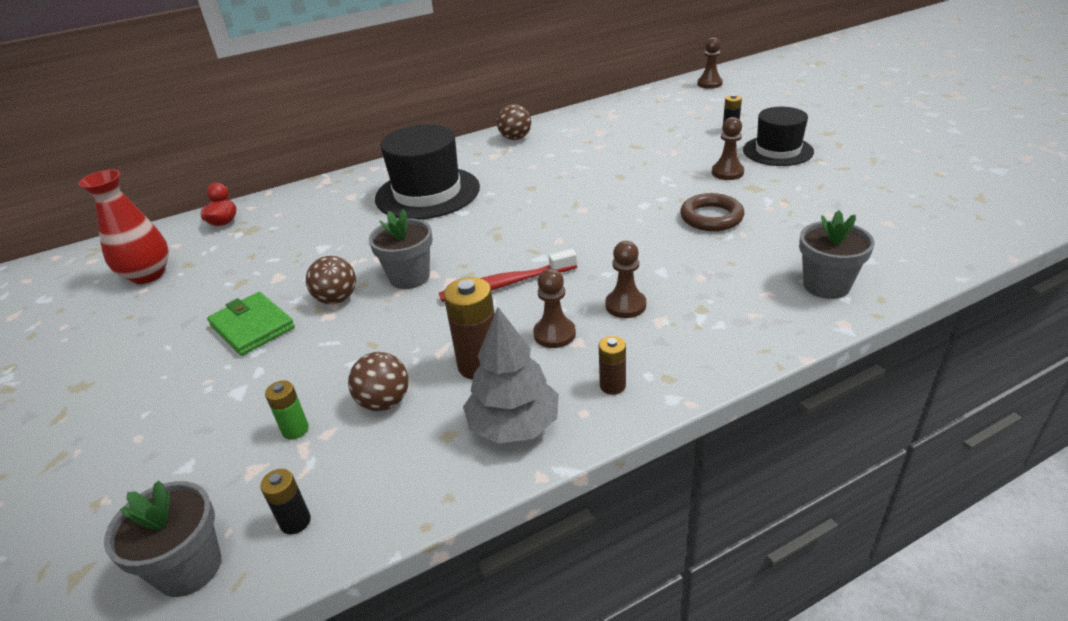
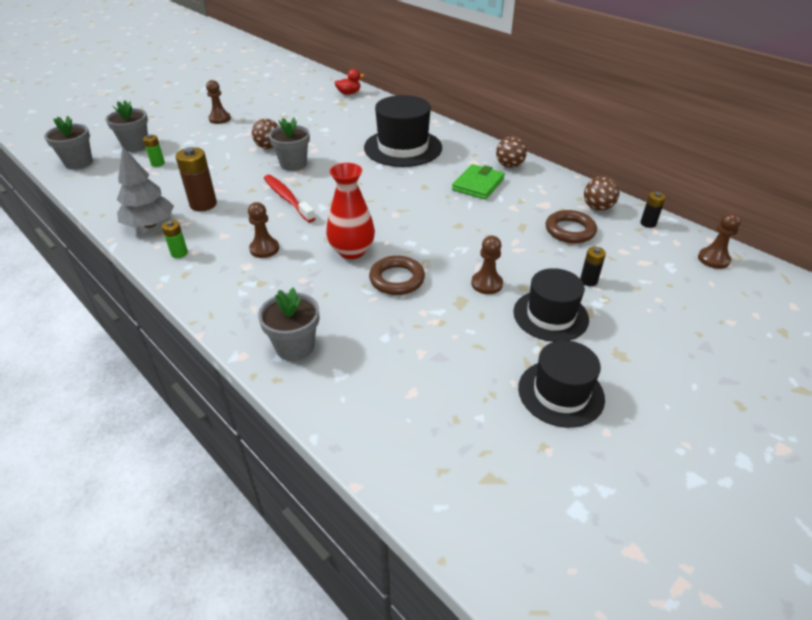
camera: 70 degrees right, 5 degrees up
(148, 275) = (290, 90): red vase -> red vase (352, 251)
(188, 470) = (136, 146): none -> grey flower pot
(252, 327) = (242, 130): green wallet -> green wallet (478, 184)
(295, 522) = (97, 179): black battery -> black battery (648, 223)
(384, 402) = (175, 182): brown ball -> brown ball (597, 208)
(554, 334) = (232, 225): brown pawn -> brown pawn (220, 119)
(612, 386) = (179, 253): brown battery -> green battery
(650, 127) = (570, 230): none -> brown ring
(877, 159) = (561, 393): none -> black hat

